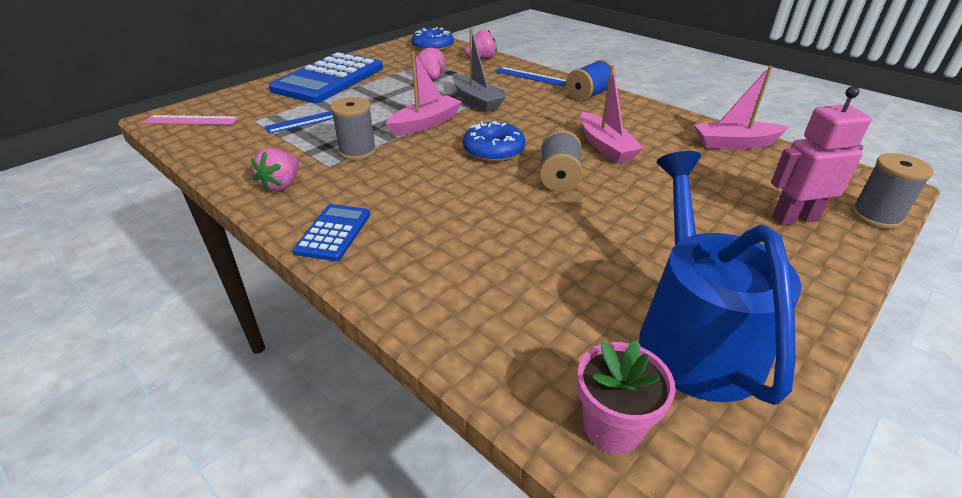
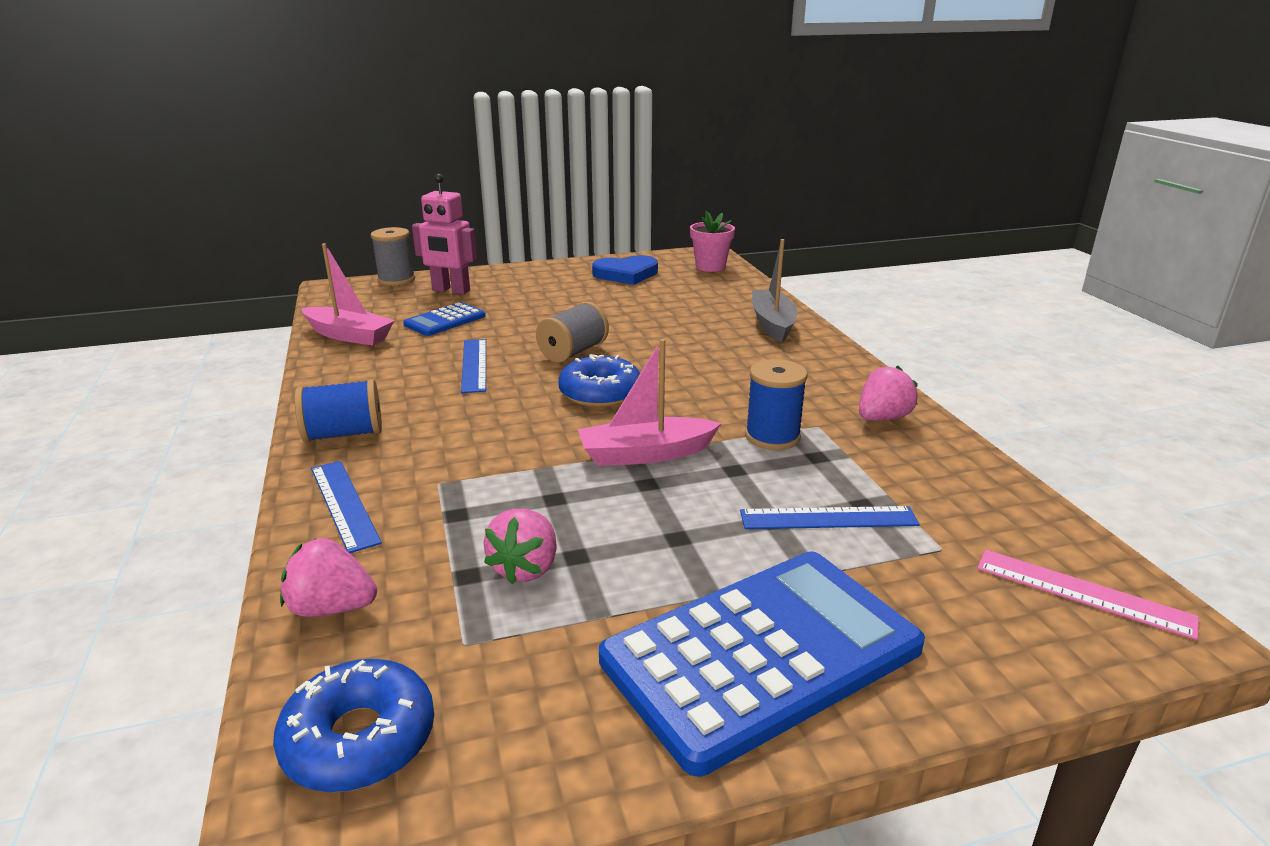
camera: 150 degrees left, 10 degrees down
(334, 233) = (829, 363): blue calculator -> blue calculator (445, 320)
(357, 151) = (772, 437): grey spool -> blue spool
(476, 101) = (520, 475): grey boat -> grey boat (772, 324)
(605, 147) = (474, 365): pink boat -> blue ruler
(694, 336) = (626, 274): blue watering can -> blue heart

